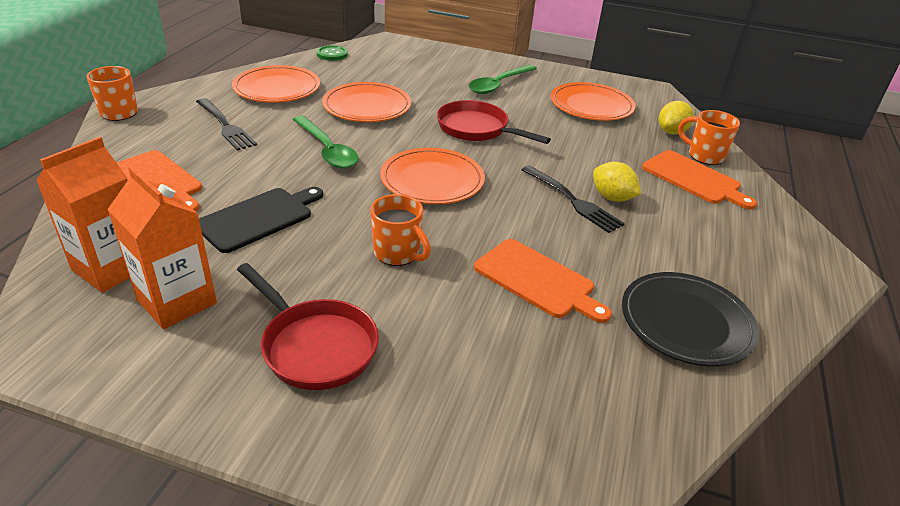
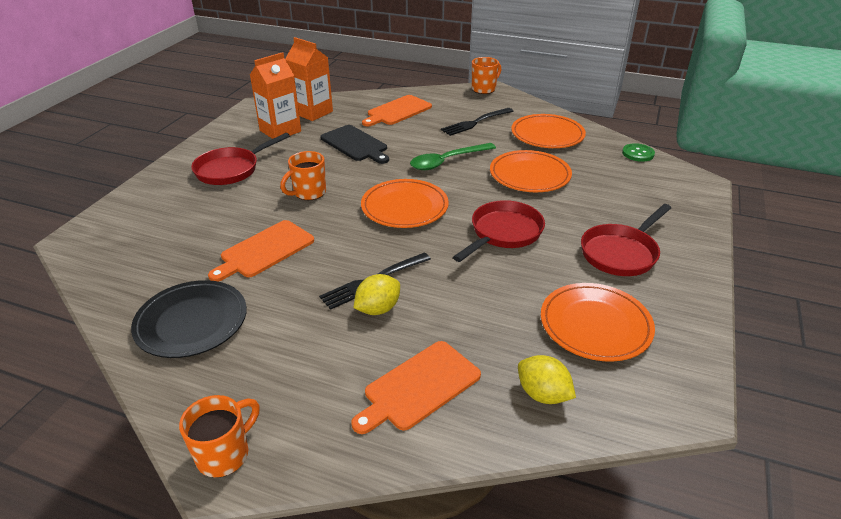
camera: 95 degrees right, 0 degrees up
(498, 85) = (621, 253): green spoon -> red pan
(704, 156) = (480, 414): orange mug -> orange mug (225, 454)

